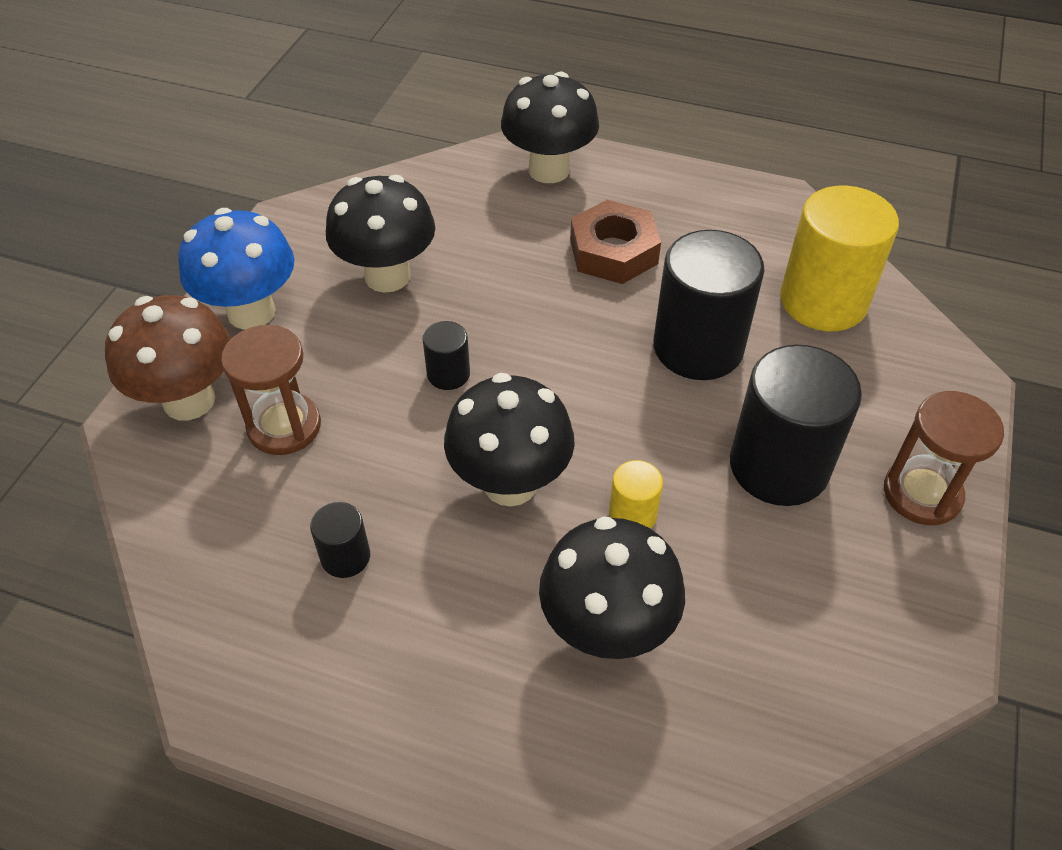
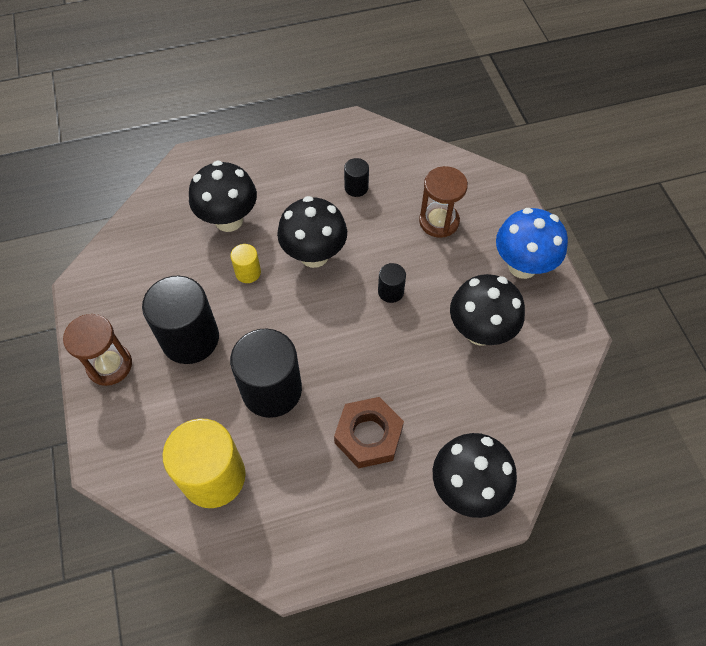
camera: 145 degrees right, 10 degrees up
(189, 400) = (494, 208): brown mushroom -> none

